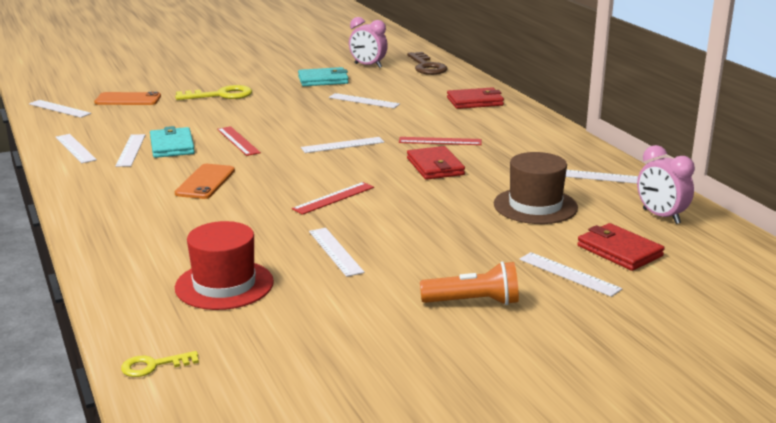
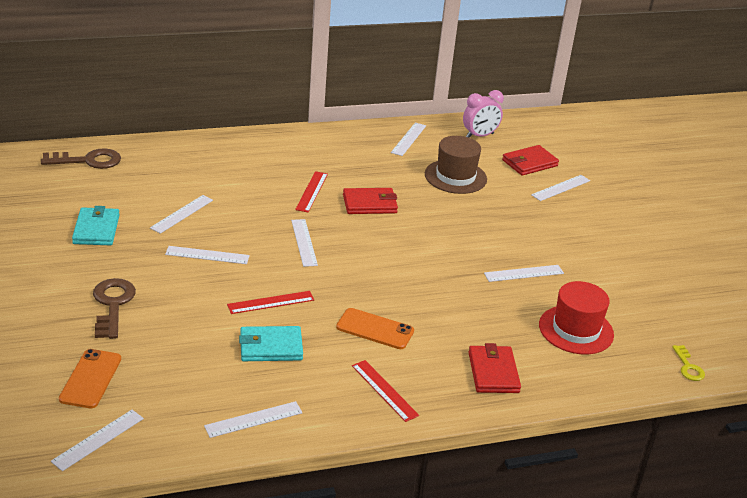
camera: 85 degrees left, 10 degrees up
(131, 150) = (273, 376): white ruler -> white ruler (207, 255)
(220, 95) = (112, 305): yellow key -> brown key
(334, 198) = (425, 262): red ruler -> red ruler (384, 390)
(368, 65) = (60, 194): pink clock -> none
(473, 302) = (598, 229): orange flashlight -> none
(475, 101) = (214, 155): red wallet -> red wallet (493, 372)

